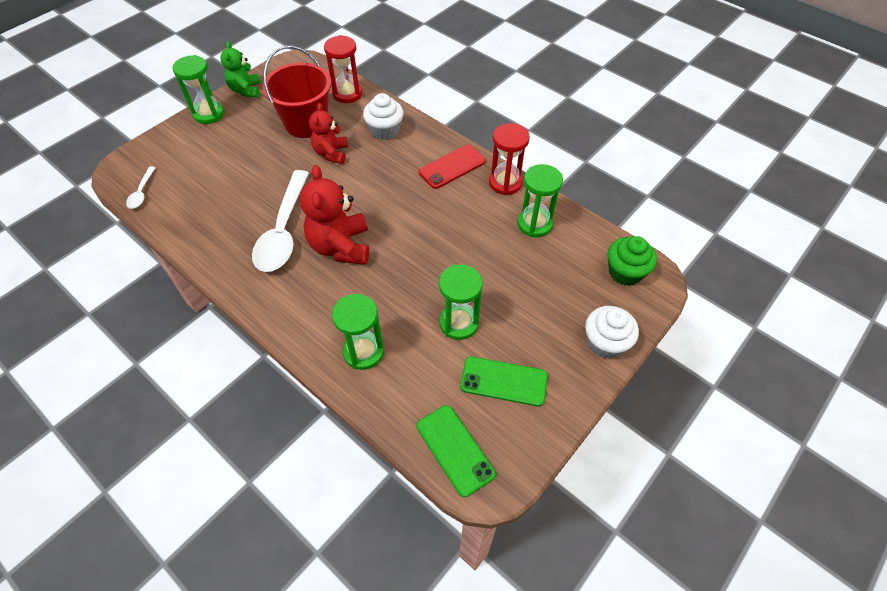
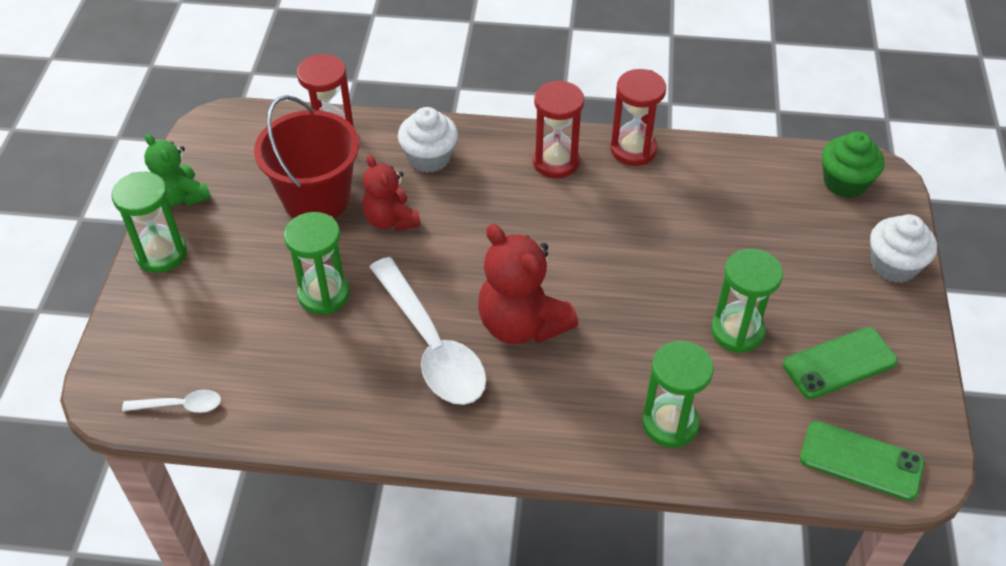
camera: 35 degrees left, 5 degrees down
(142, 192) = (180, 405): white spoon -> white spoon turned 60 degrees counterclockwise
(452, 167) = (556, 162): red phone -> red hourglass
(534, 224) = (709, 180): green hourglass -> green hourglass (324, 294)

